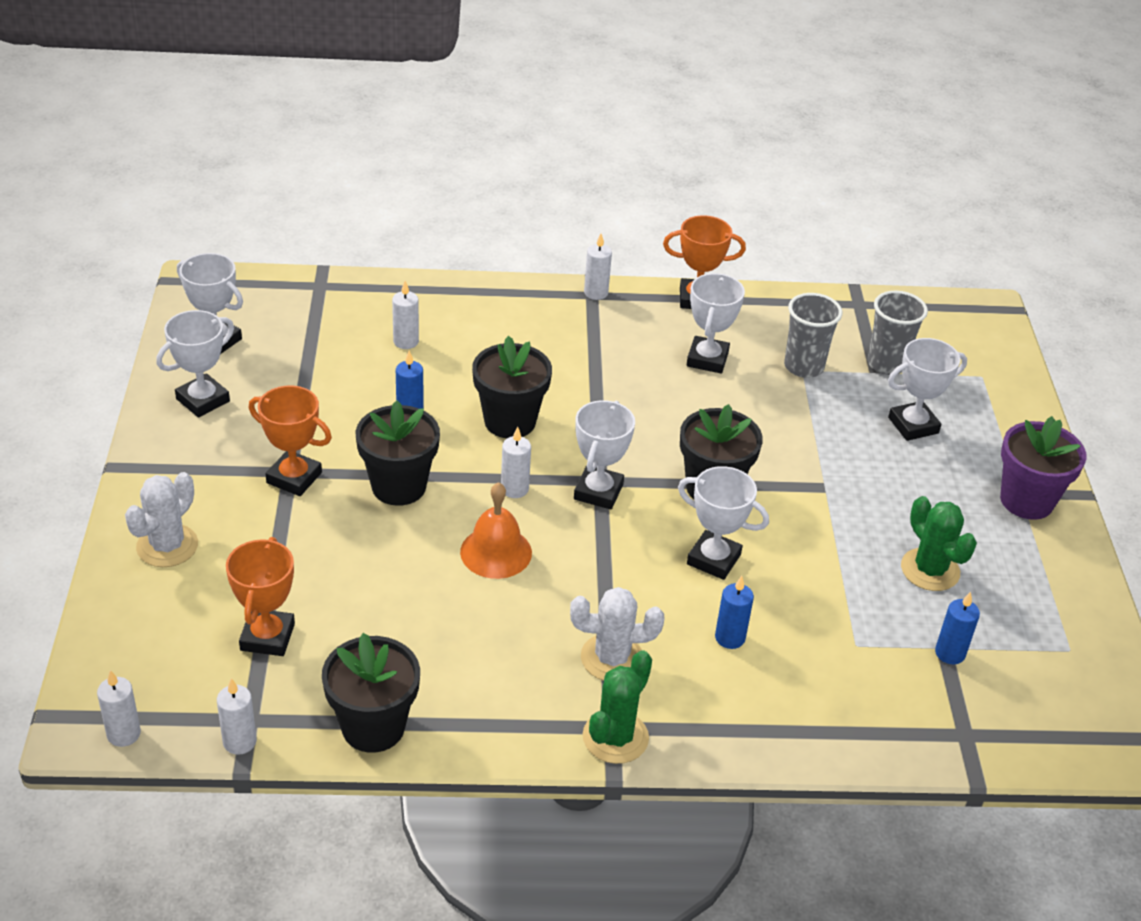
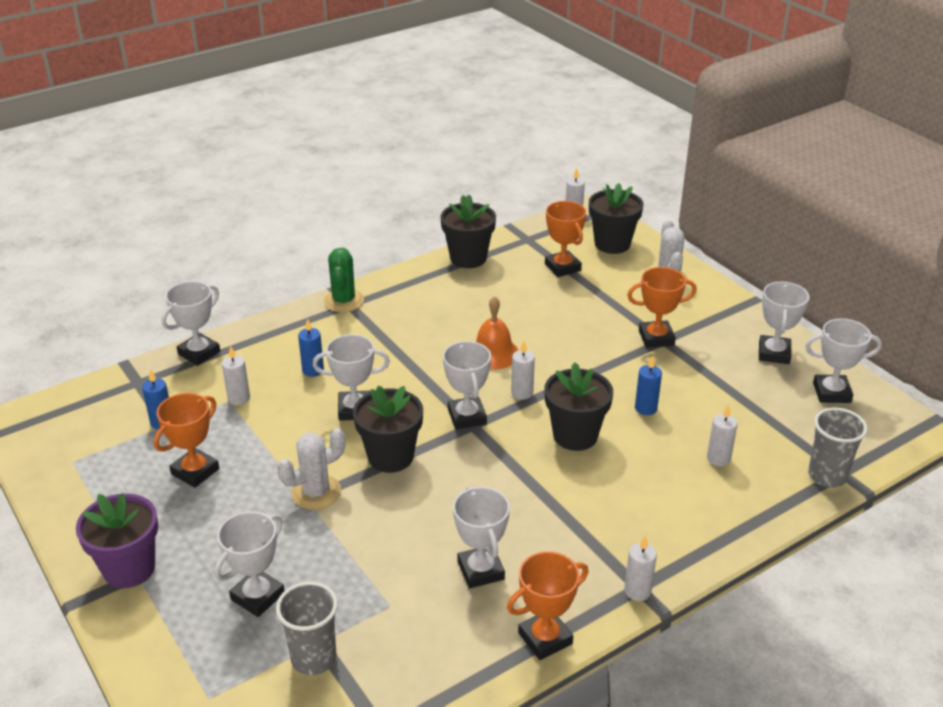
camera: 150 degrees right, 5 degrees down
(239, 742) = (521, 231): white candle -> white candle (239, 398)
(399, 486) = (592, 361): black flower pot -> black flower pot (612, 244)
(612, 658) = (375, 332): white cactus -> white cactus (316, 492)
(803, 367) = (391, 610): grey cup -> grey cup (827, 476)
(866, 744) = (199, 353): none -> white trophy
(930, 570) = (195, 471): green cactus -> orange trophy

